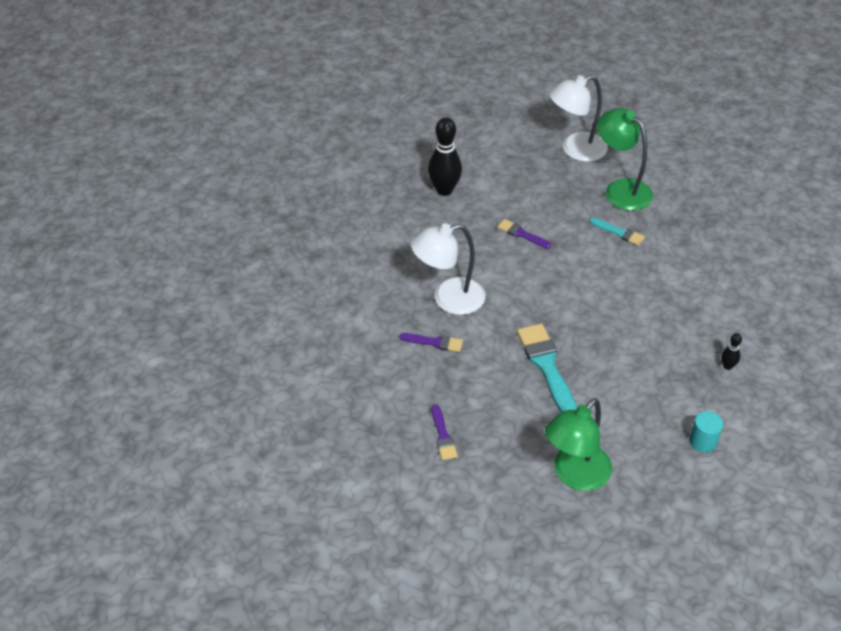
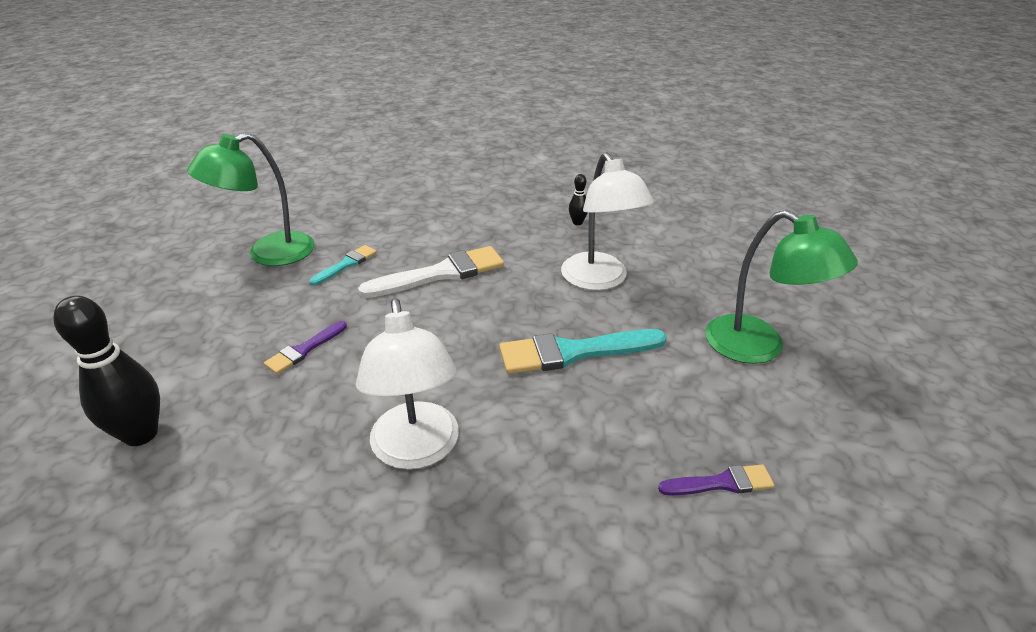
camera: 85 degrees left, 10 degrees down
(434, 342) = (515, 478): purple brush -> none
(575, 150) = (162, 280): white lamp -> white lamp (599, 280)
(621, 286) = (441, 274): none -> white brush
(703, 441) = (684, 250): turquoise cylinder -> none

